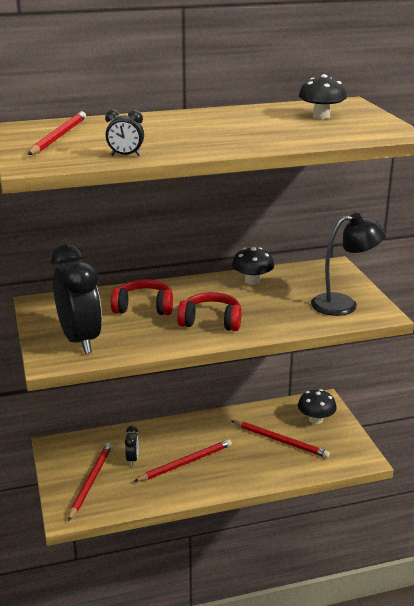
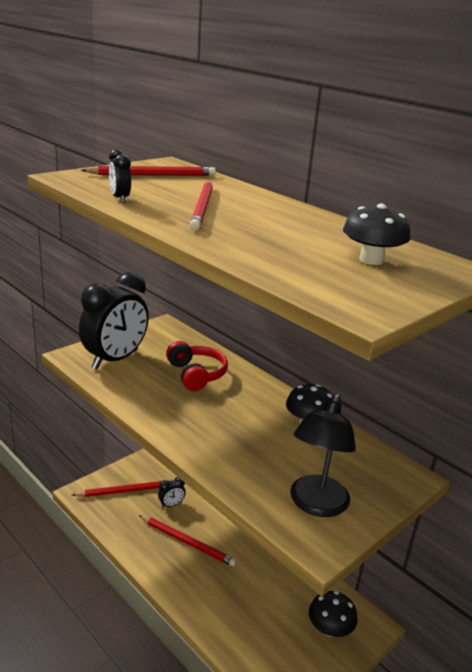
camera: 60 degrees right, 0 degrees up
(211, 321) = (198, 418): red headphones -> none
(281, 441) = (269, 607): red pencil -> red pencil (202, 207)
(343, 304) = (316, 505): black lamp -> black lamp turned 60 degrees clockwise

